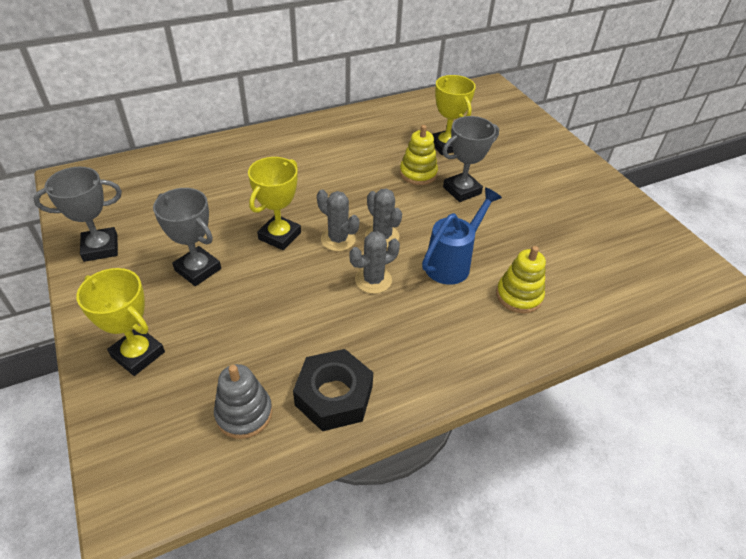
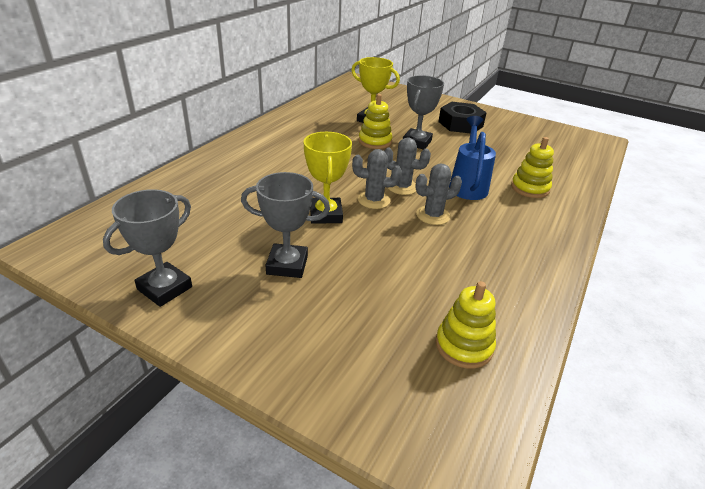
camera: 35 degrees left, 10 degrees down
(138, 354) = (318, 352): yellow trophy -> none
(244, 413) = (464, 346): grey stacking toy -> yellow stacking toy
(334, 396) = (507, 299): black nut -> black nut (460, 124)
(373, 280) = (433, 215): grey cactus -> grey cactus turned 45 degrees clockwise

